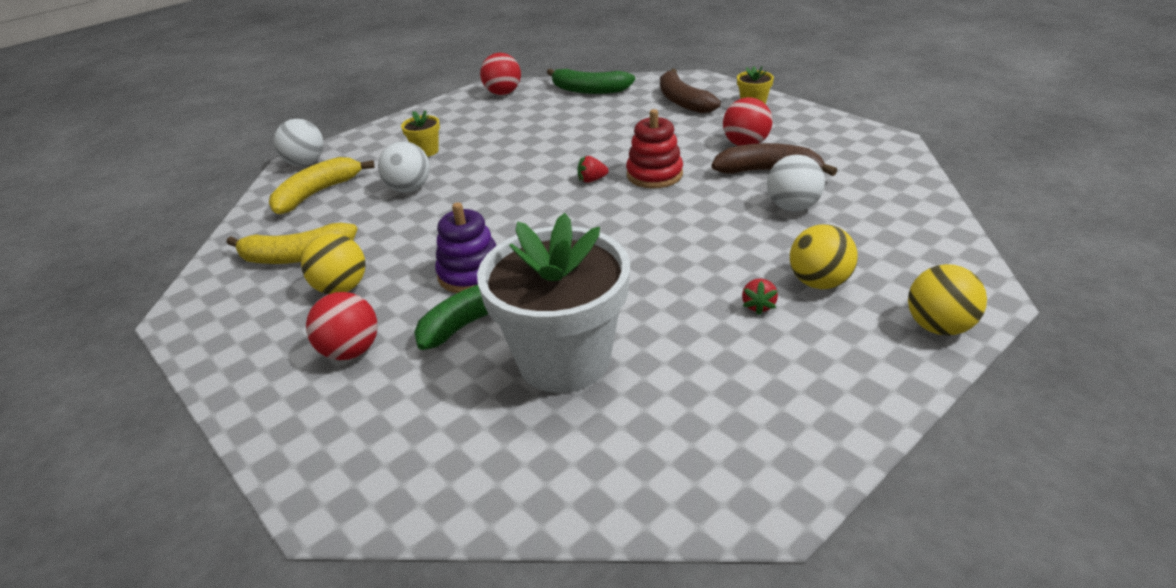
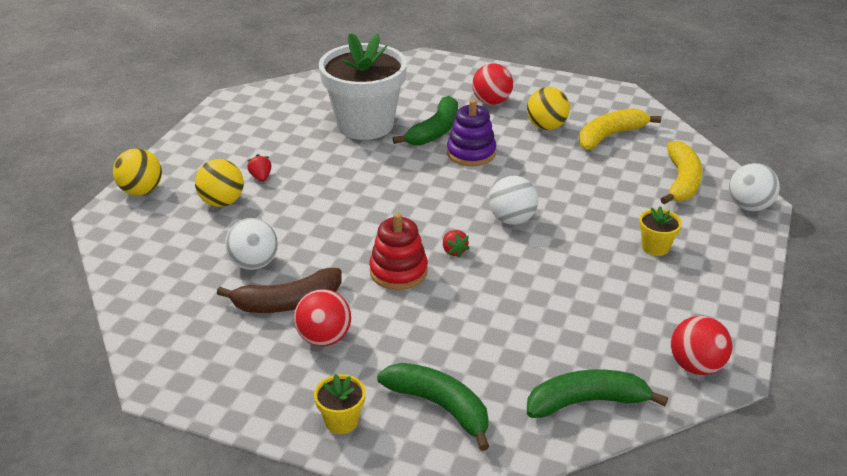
camera: 150 degrees right, 0 degrees up
(409, 189) = (609, 204): white ball -> white ball (512, 219)
(592, 180) = (454, 251): red strawberry -> red strawberry turned 105 degrees clockwise
(683, 101) = (440, 406): brown banana -> green banana

